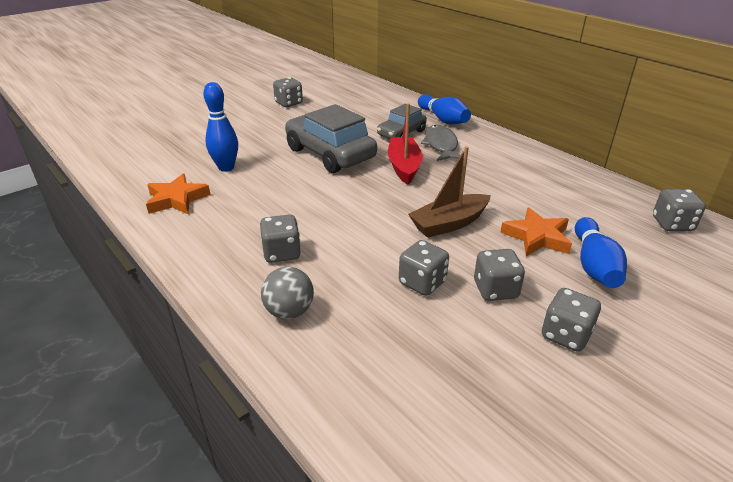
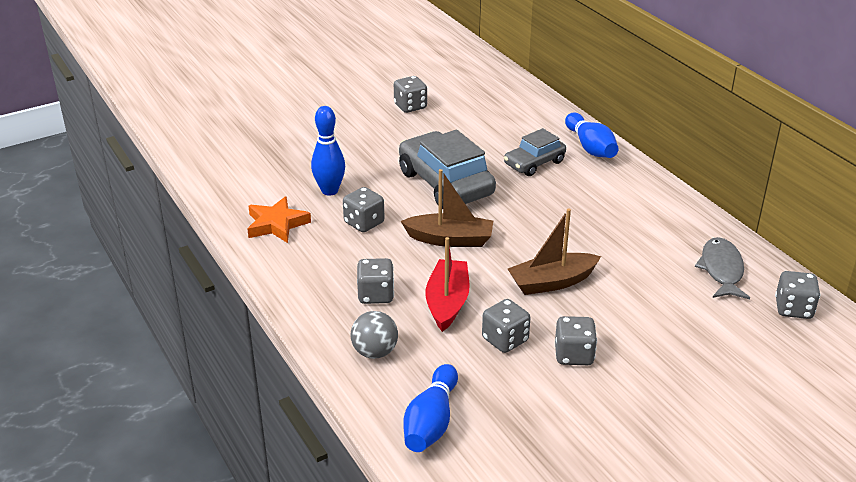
camera: 10 degrees right, 0 degrees up
(344, 197) = (450, 239): none -> brown boat
(404, 166) = (524, 209): red boat -> red boat (447, 302)
(441, 145) = (576, 184): grey fish -> grey fish (721, 270)
(537, 237) = (639, 307): orange star -> none
(565, 335) = (623, 403): grey dice -> grey dice (364, 223)
(594, 265) = (684, 343): blue bowling pin -> blue bowling pin (431, 422)

